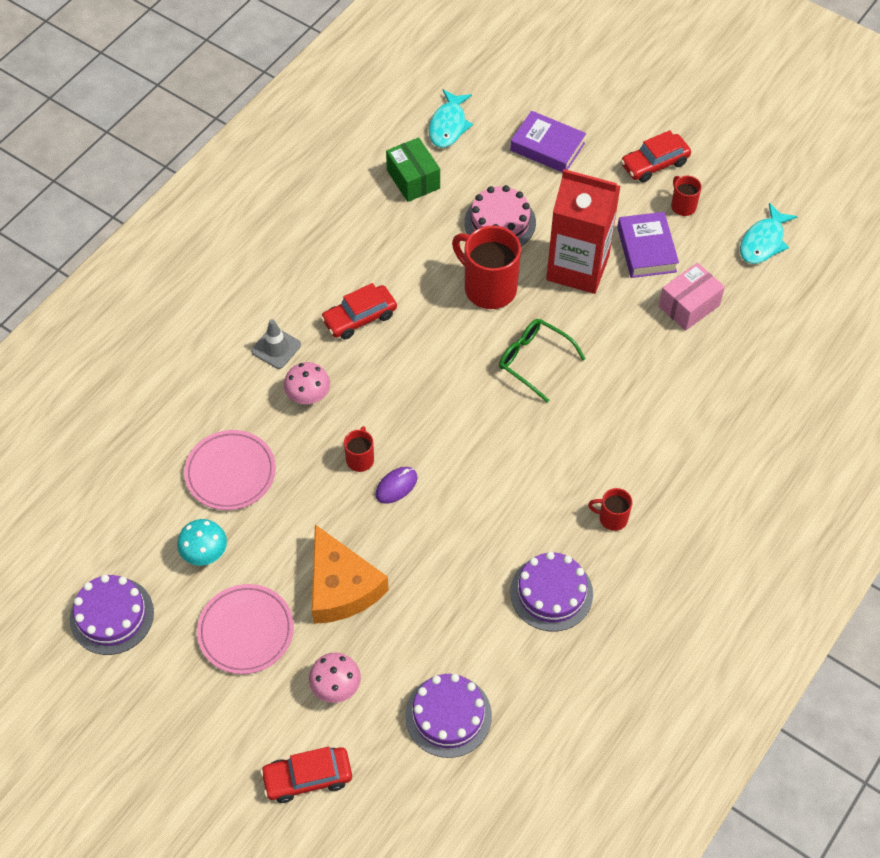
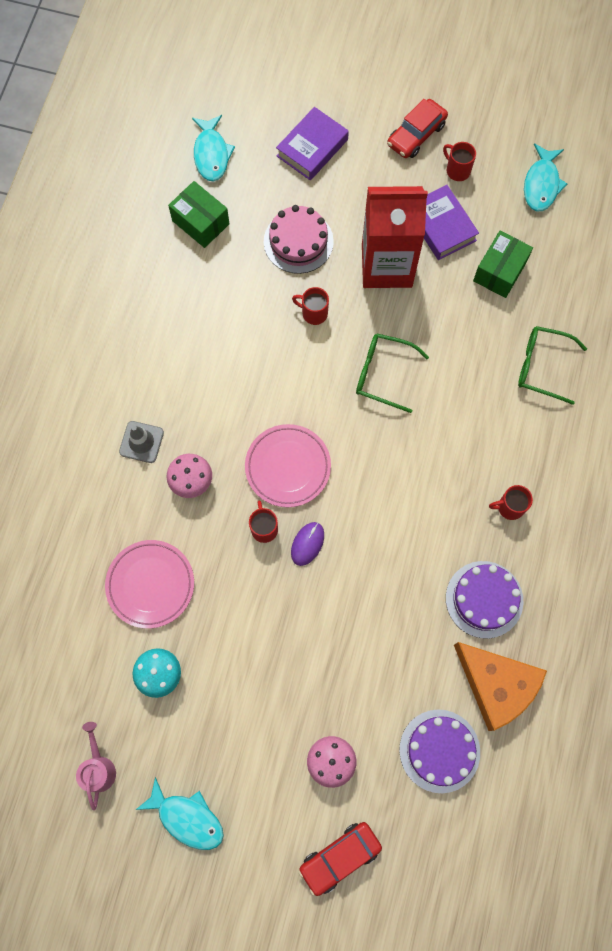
camera: 20 degrees left, 15 degrees up
(111, 615) = (99, 768): purple cake -> pink watering can
(175, 689) = (187, 818): none -> turquoise fish
(246, 631) = (228, 737): pink plate -> pink plate (288, 467)
(341, 587) = (297, 661): orange cheese -> orange cheese (496, 685)
(359, 318) = (207, 384): red car -> none
(488, 288) = (313, 313): red mug -> red mug, size x0.50
(547, 147) = (312, 148): purple book -> purple book turned 60 degrees counterclockwise
(689, 306) = (499, 271): pink box -> green box
(697, 402) = (542, 366): none -> green glasses

